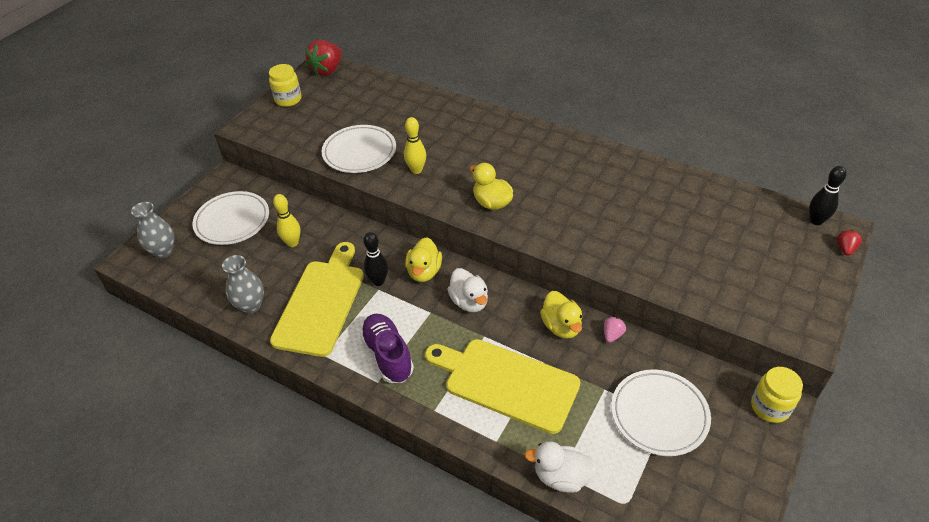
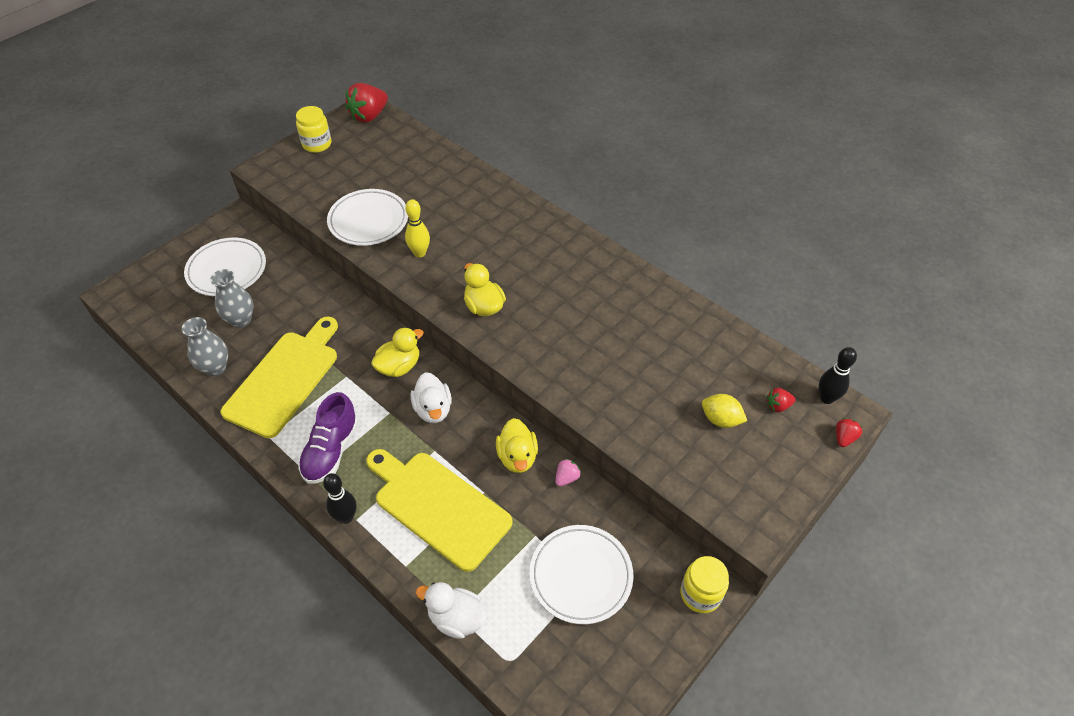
camera: 10 degrees right, 5 degrees up
(163, 251) = (150, 290): grey vase -> grey vase (241, 320)
(292, 243) = (278, 307): yellow bowling pin -> none
(378, 281) = (349, 367): black bowling pin -> black bowling pin (346, 517)
(388, 355) = (331, 450): purple shoe -> purple shoe turned 150 degrees counterclockwise
(424, 272) = (399, 366): yellow duck -> yellow duck turned 150 degrees counterclockwise
(736, 254) = (720, 420): none -> yellow lemon
(779, 234) = (778, 406): none -> red strawberry

